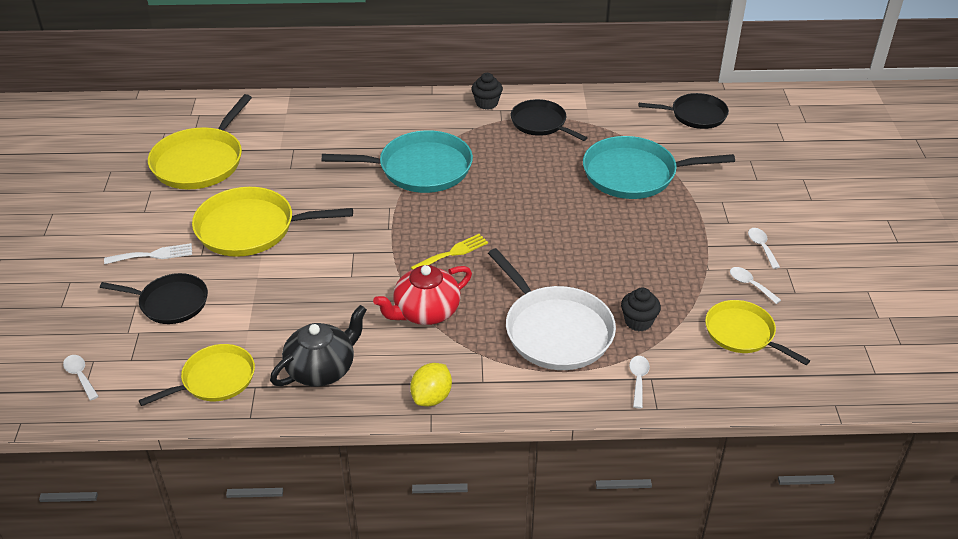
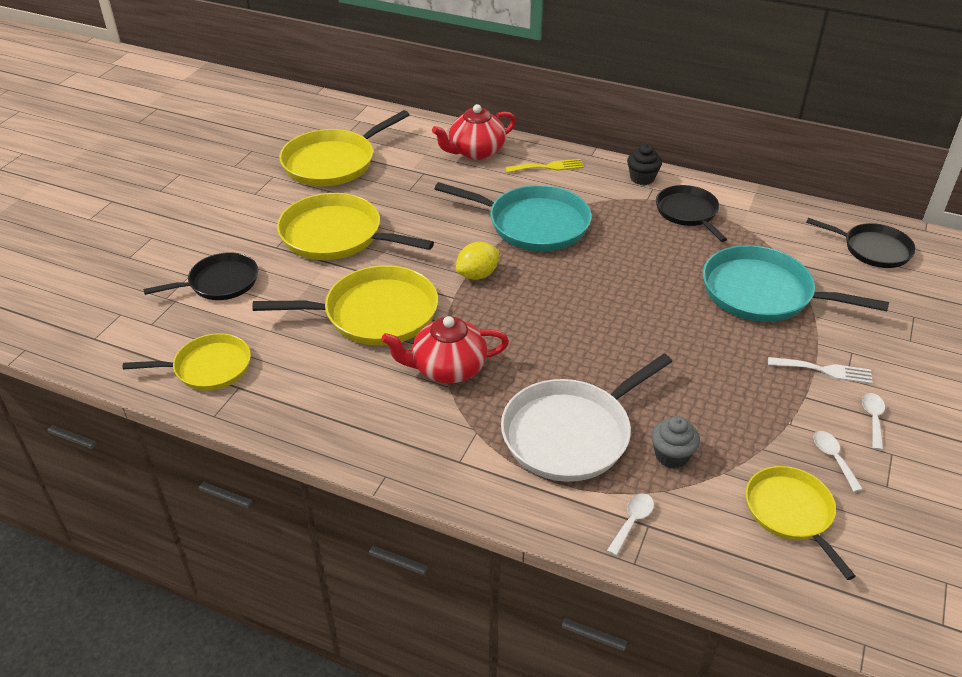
camera: 25 degrees right, 0 degrees up
(80, 376) = (100, 324): white spoon -> none
(153, 255) = (235, 234): white fork -> white fork (824, 370)
(170, 302) = (220, 282): black pan -> black pan turned 60 degrees counterclockwise
(322, 369) = (310, 391): black teapot -> none
(328, 116) = (475, 151): none -> red teapot
(333, 286) = (375, 313): none -> yellow pan
(431, 397) = (397, 459): yellow lemon -> yellow lemon (477, 275)
(452, 253) = (513, 317): yellow fork -> yellow fork (548, 167)
(555, 330) = (571, 433): white pan -> white pan turned 60 degrees clockwise
(638, 321) = (671, 455): black cupcake -> grey cupcake

